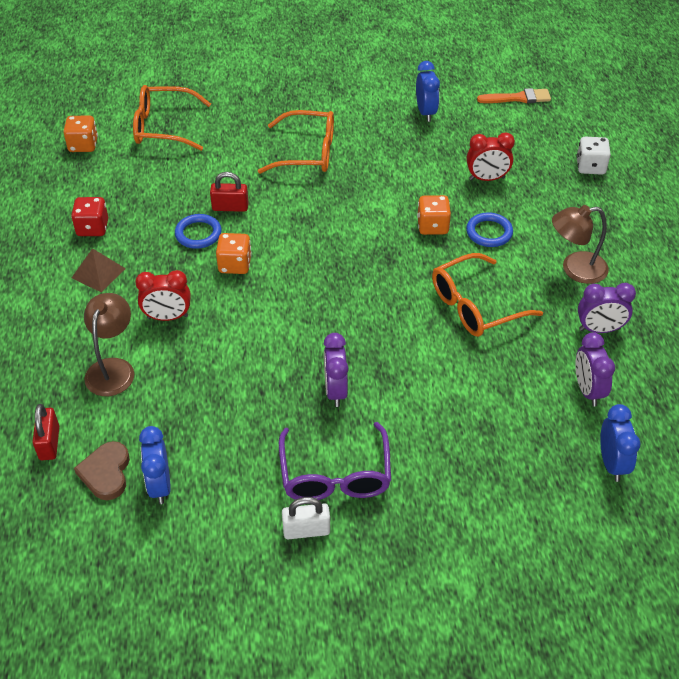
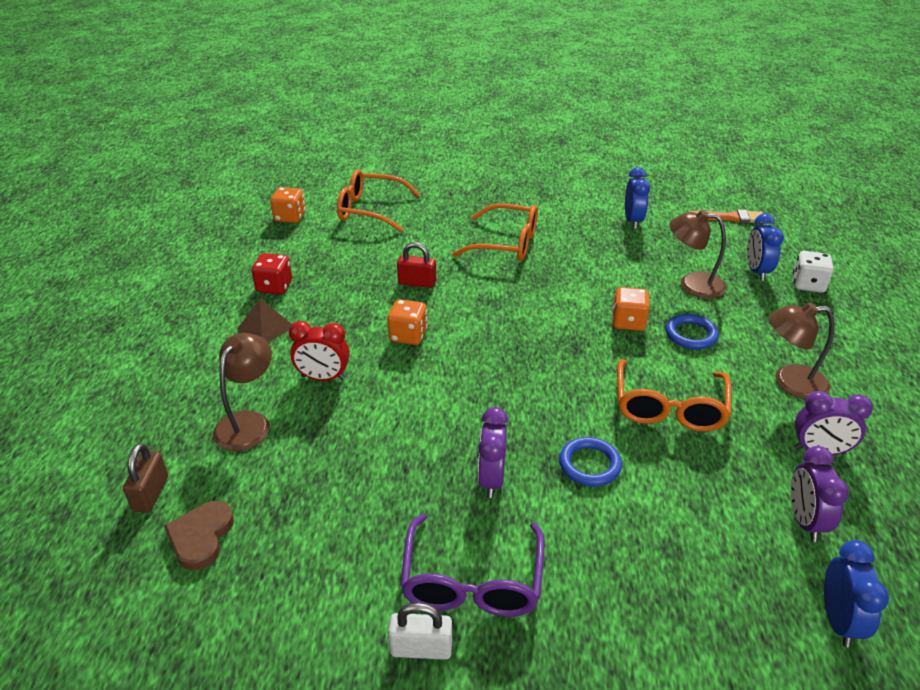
camera: 10 degrees right, 10 degrees down
(49, 443) = (151, 493): red padlock -> brown padlock
(160, 485) = (257, 561): blue clock -> blue clock (756, 271)
(198, 234) = (378, 303): blue ring -> blue ring (589, 465)
(475, 306) = (669, 407): orange glasses -> orange glasses turned 60 degrees counterclockwise
(487, 178) = (692, 284): red clock -> brown lamp

